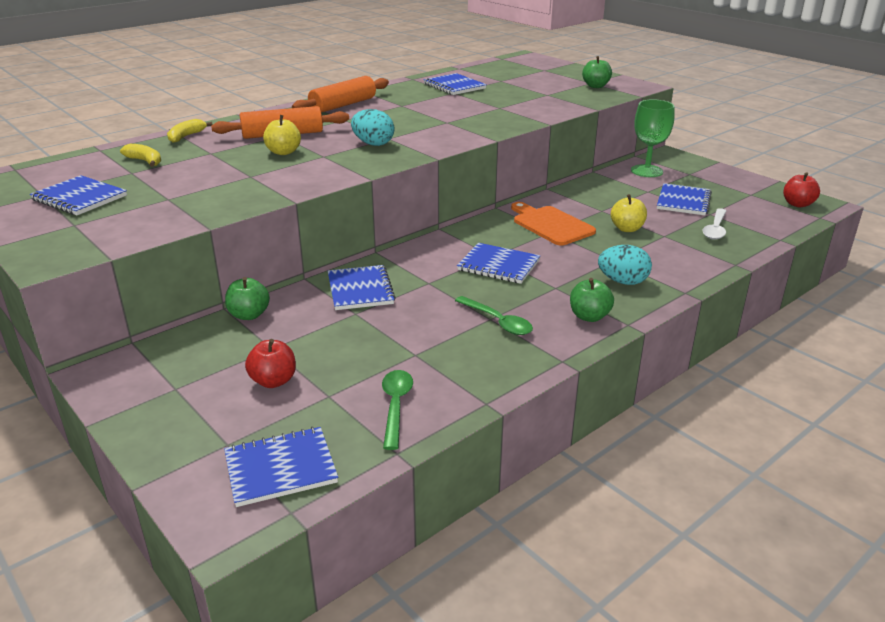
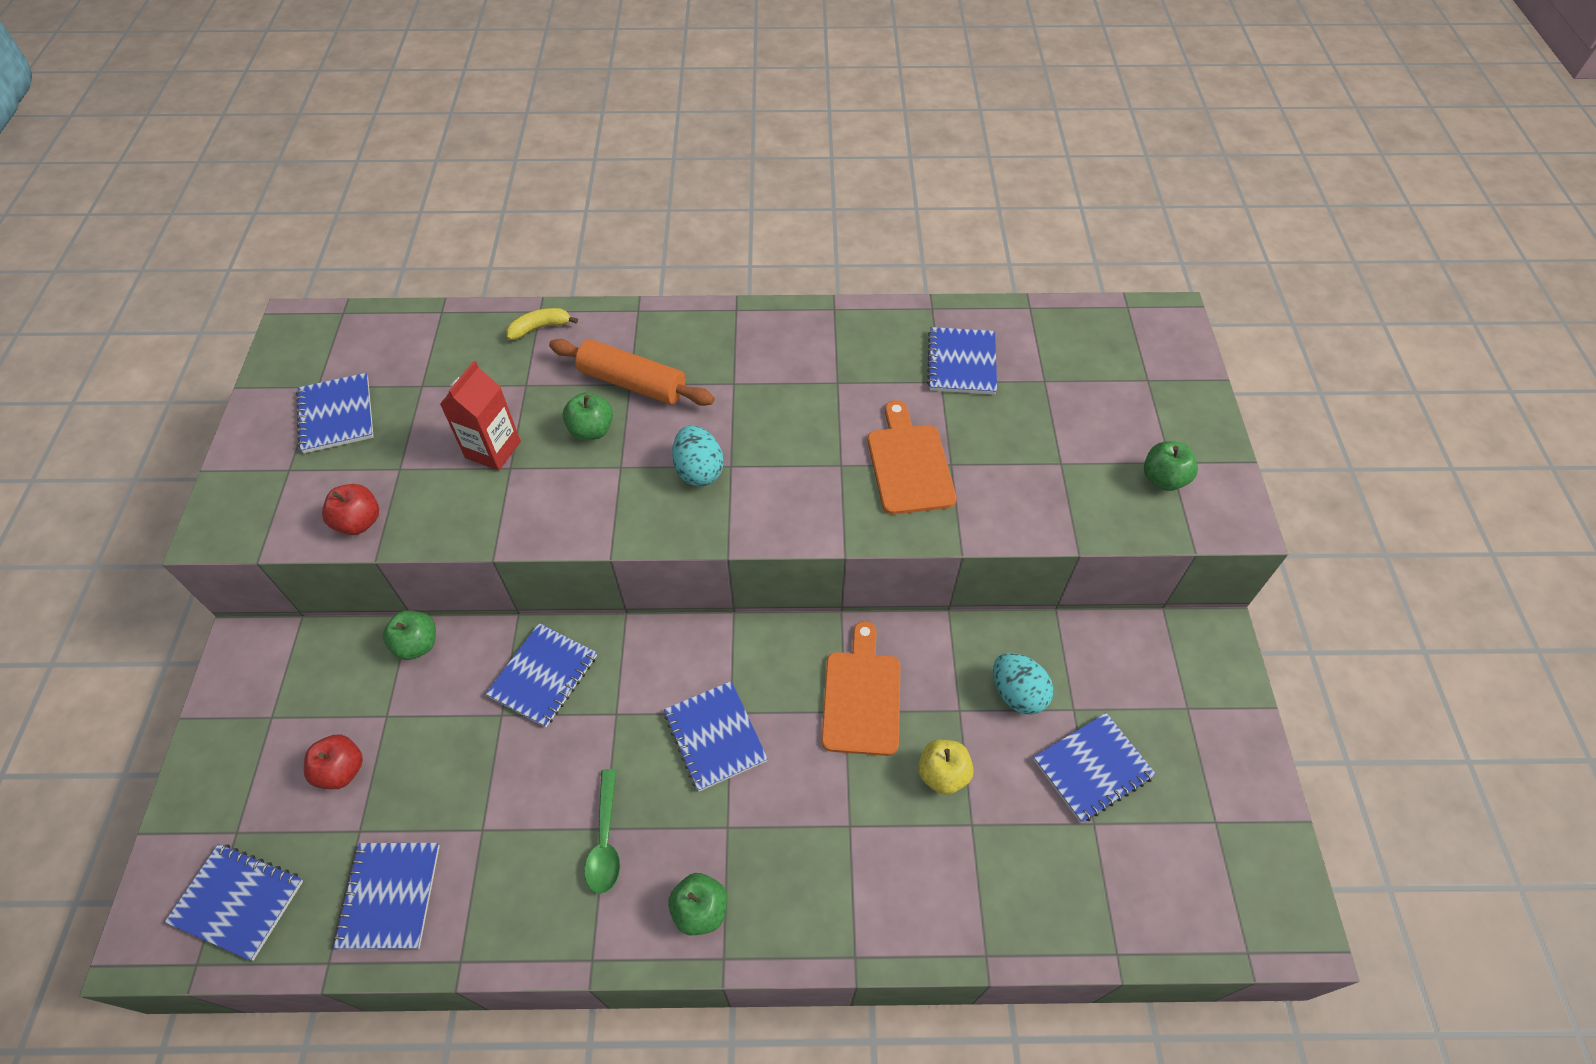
camera: 40 degrees right, 25 degrees up
(145, 161) = (454, 367): yellow banana -> none
(227, 174) = (493, 450): none -> red carton
(283, 152) = (591, 430): yellow apple -> green apple
(343, 105) = (770, 341): orange rolling pin -> none
(395, 406) = (390, 896): green spoon -> blue notebook
(480, 113) = (909, 464): none -> orange cutting board
(622, 281) = (809, 877): turquoise egg -> turquoise egg (1017, 693)
(646, 171) = (1132, 659): green goblet -> none
(715, 229) = (1056, 863): white spoon -> none
(797, 204) = (1255, 897): red apple -> red apple (359, 522)

